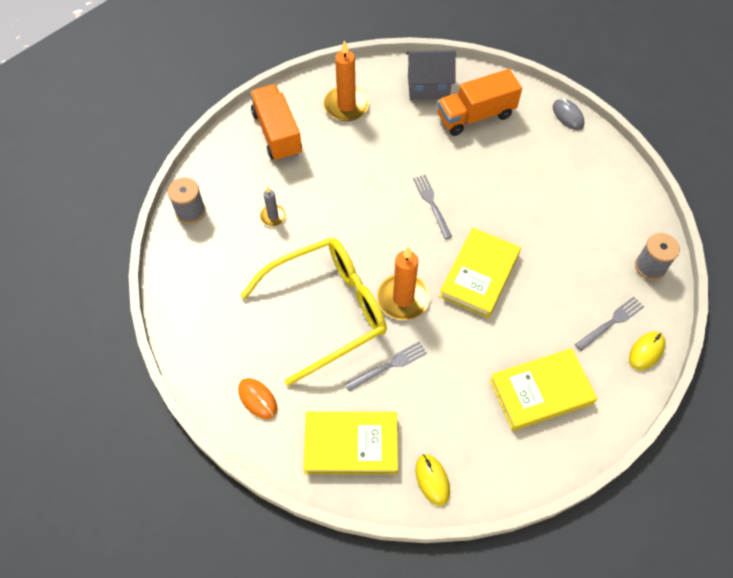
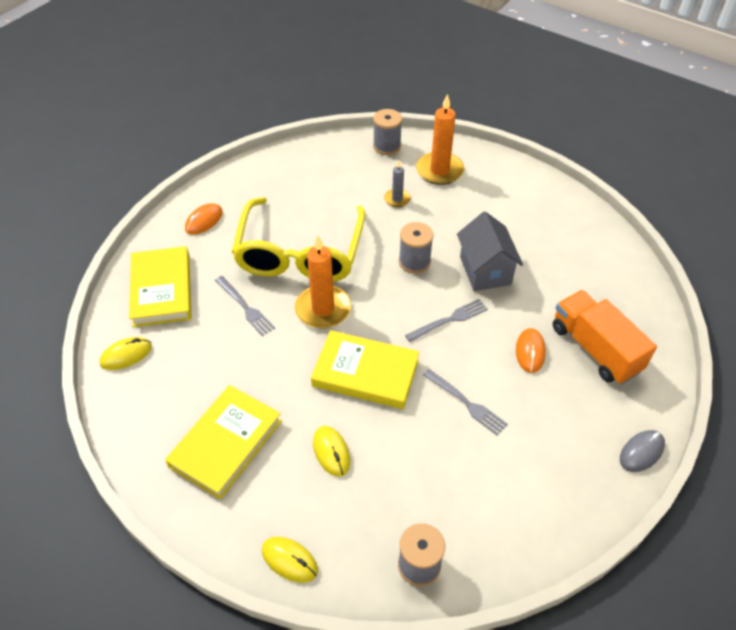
camera: 80 degrees right, 10 degrees down
(277, 133) = (497, 186): orange truck -> none
(328, 310) = (300, 253): yellow glasses -> yellow glasses turned 45 degrees clockwise
(346, 106) = (557, 231): orange candle -> orange candle (439, 171)
(359, 217) = (414, 262): none -> grey spool
(428, 87) = (619, 298): grey house -> grey house (485, 270)
(472, 157) = (530, 352): none -> orange mouse
(541, 391) = (226, 444): yellow book -> yellow book turned 60 degrees clockwise
(554, 311) = (331, 452): none -> yellow mouse
(611, 322) = (325, 517): grey fork -> grey fork (466, 403)

